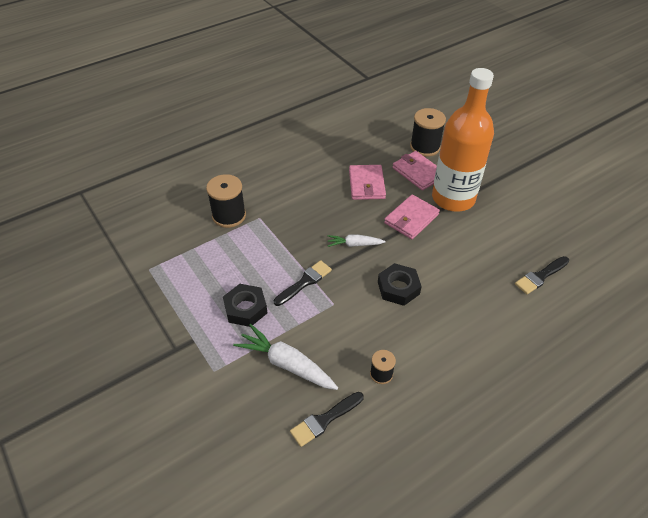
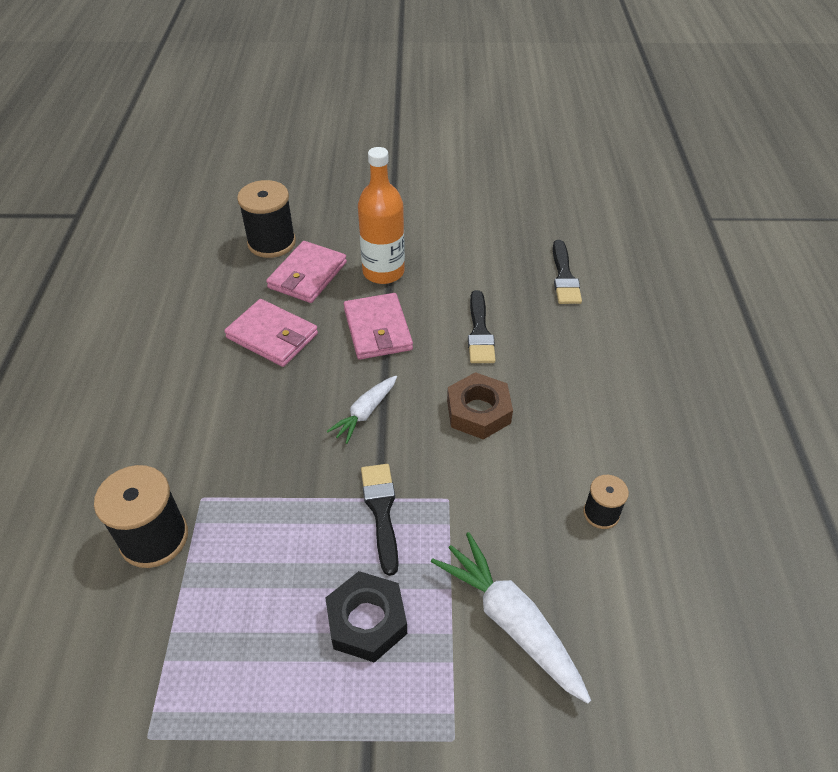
camera: 55 degrees left, 0 degrees up
(286, 364) = (510, 621): white carrot -> white carrot turned 75 degrees clockwise
(324, 420) = (635, 626): black brush -> black brush (479, 332)
(398, 288) = (478, 411): black nut -> brown nut
(418, 172) = (307, 275): pink wallet -> pink wallet turned 60 degrees counterclockwise
(453, 198) = (383, 272): orange bottle -> orange bottle, size x0.63

